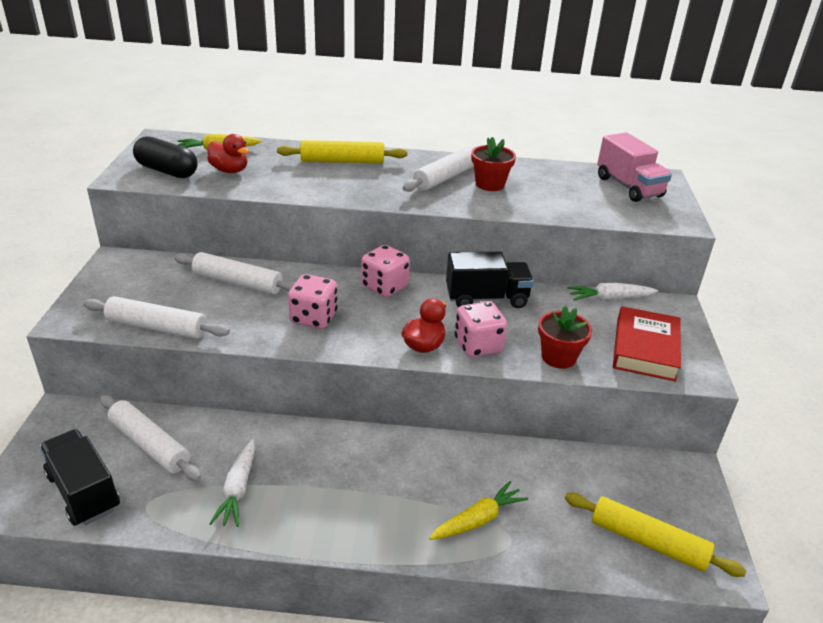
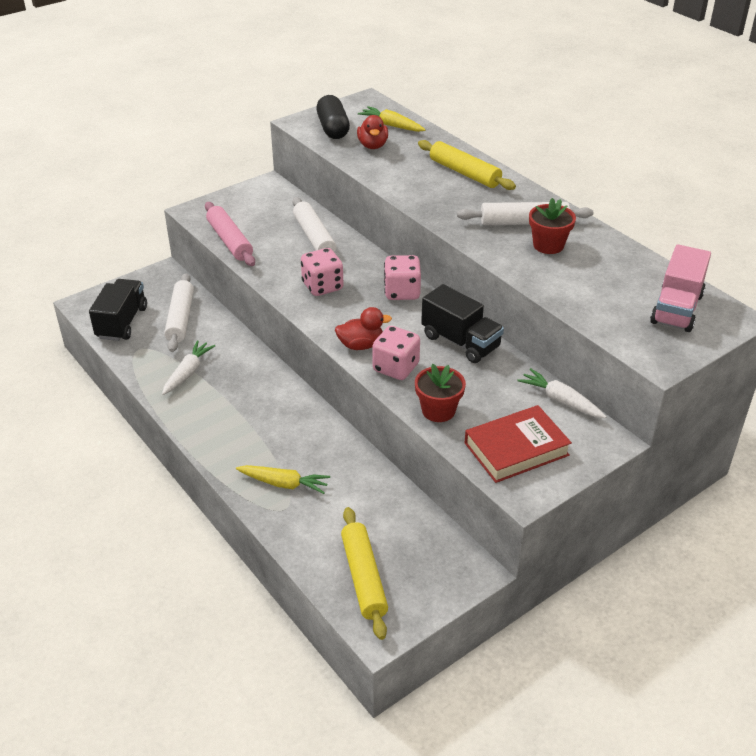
camera: 50 degrees right, 5 degrees up
(157, 327) = (229, 241): white rolling pin -> pink rolling pin
(238, 490) = (188, 372): white carrot -> white carrot turned 150 degrees clockwise

